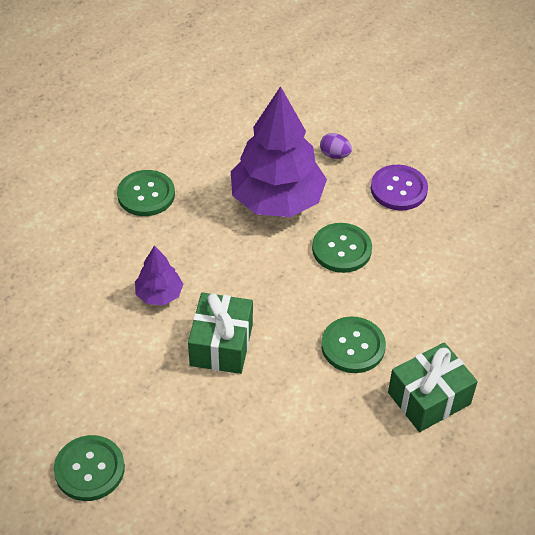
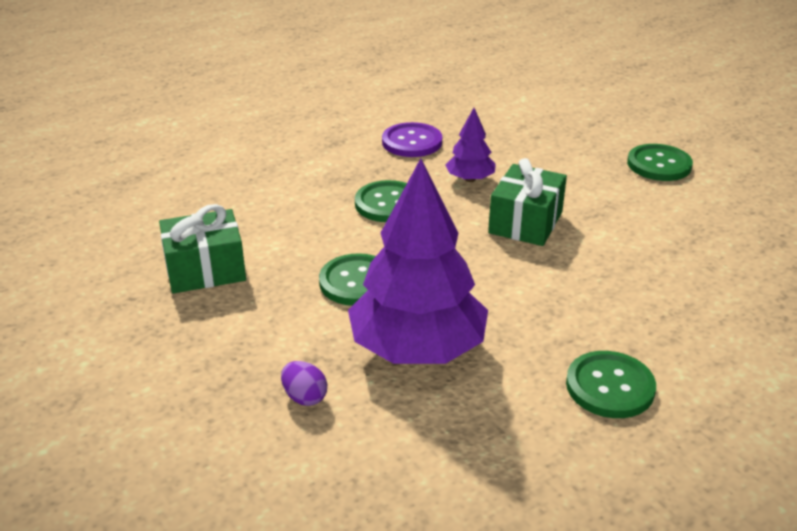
camera: 165 degrees left, 15 degrees down
(159, 294) = (592, 272): purple tree -> purple tree (470, 179)
(398, 189) = (241, 335): purple button -> purple button (412, 142)
(429, 398) = (336, 164): green gift -> green gift (205, 270)

